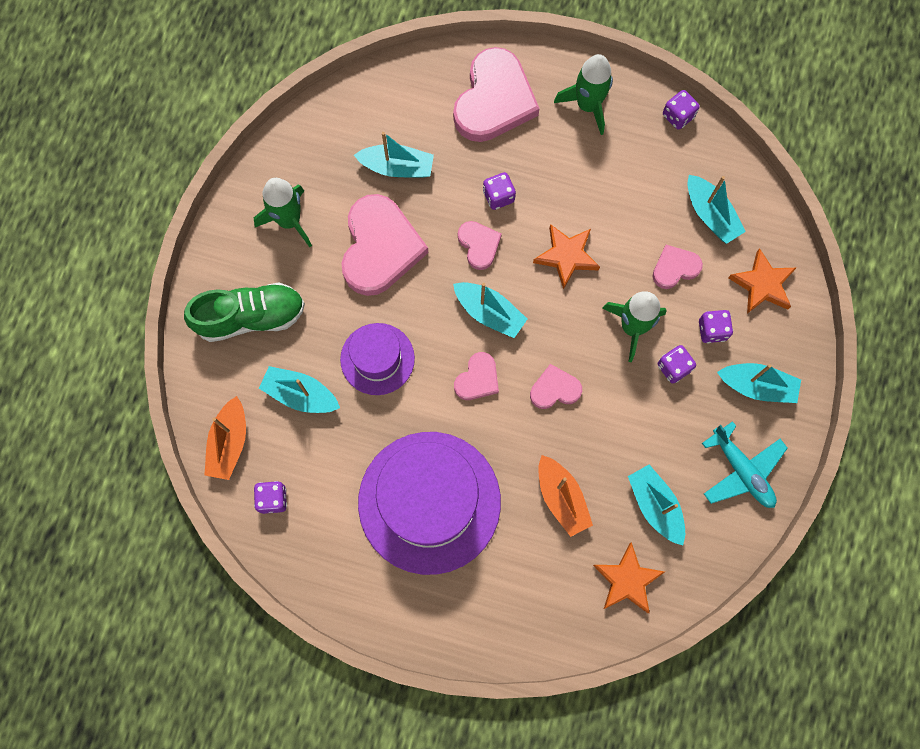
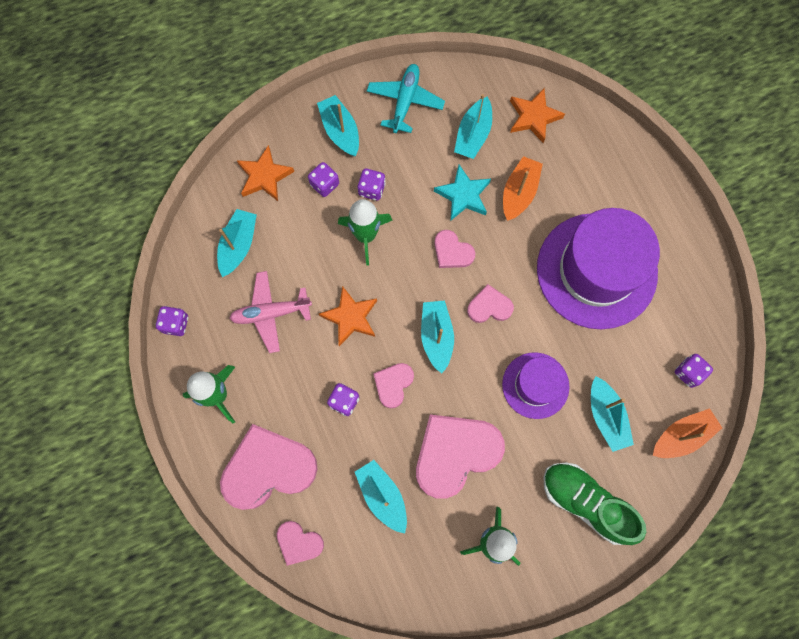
camera: 130 degrees left, 0 degrees up
(601, 444) = (463, 195): none -> turquoise star
(625, 196) = (271, 313): none -> pink plane
(675, 268) = (299, 240): pink heart -> pink heart (299, 542)

